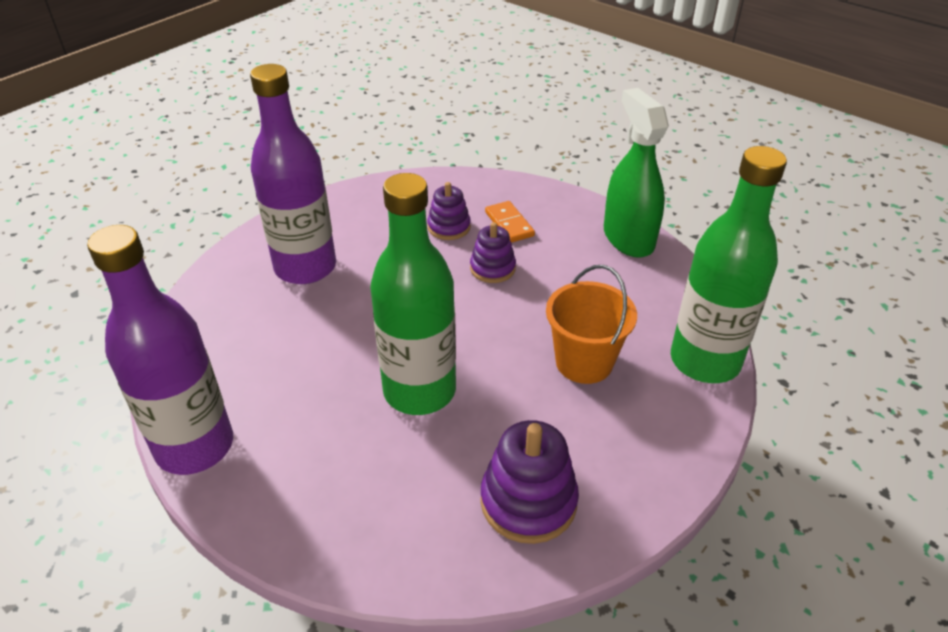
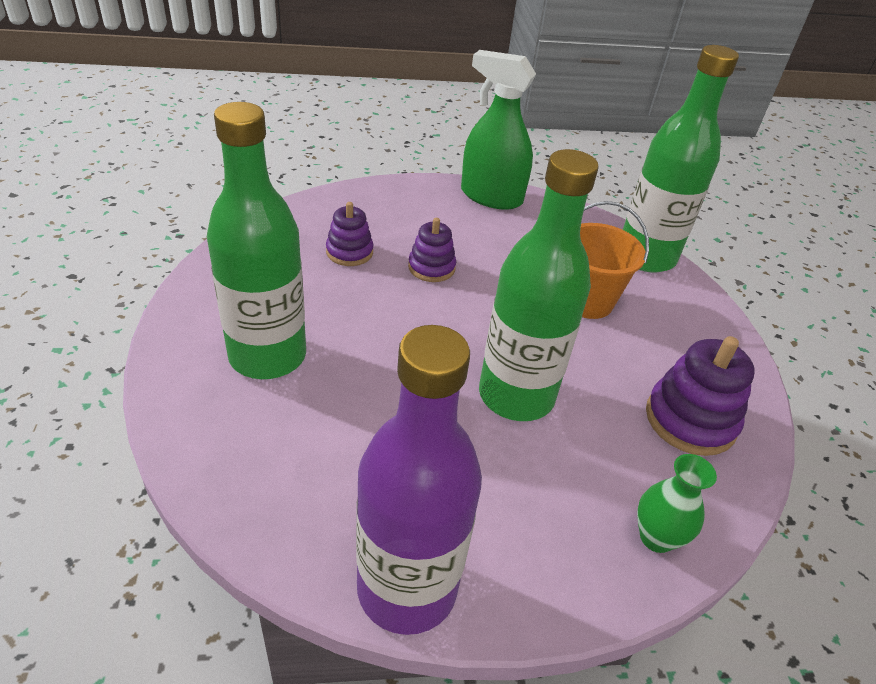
camera: 50 degrees left, 0 degrees up
(305, 267) = (267, 356): purple bottle -> green bottle
(372, 547) = (656, 537): none -> green vase
(509, 224) = (394, 226): orange domino -> none

